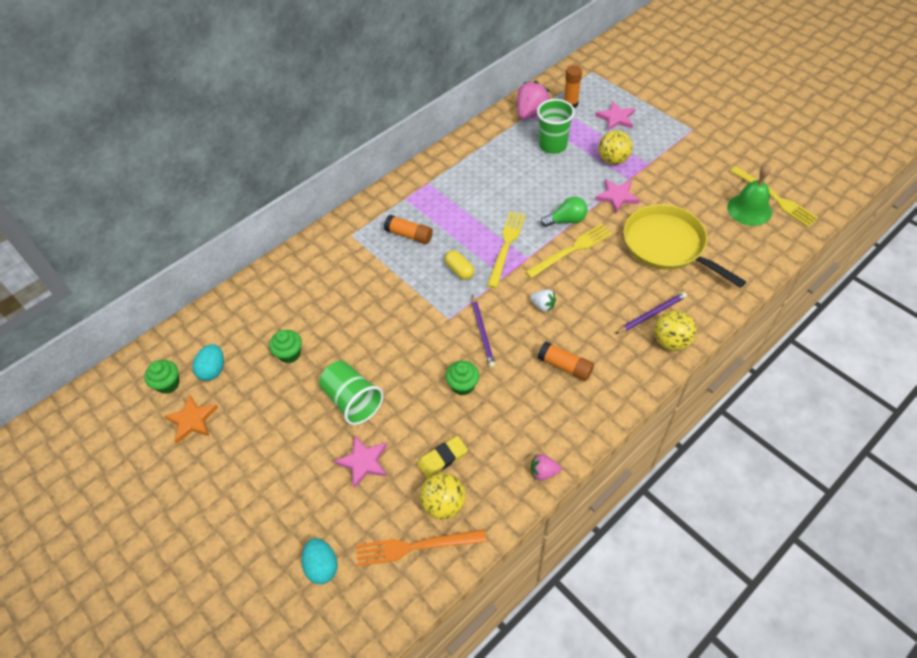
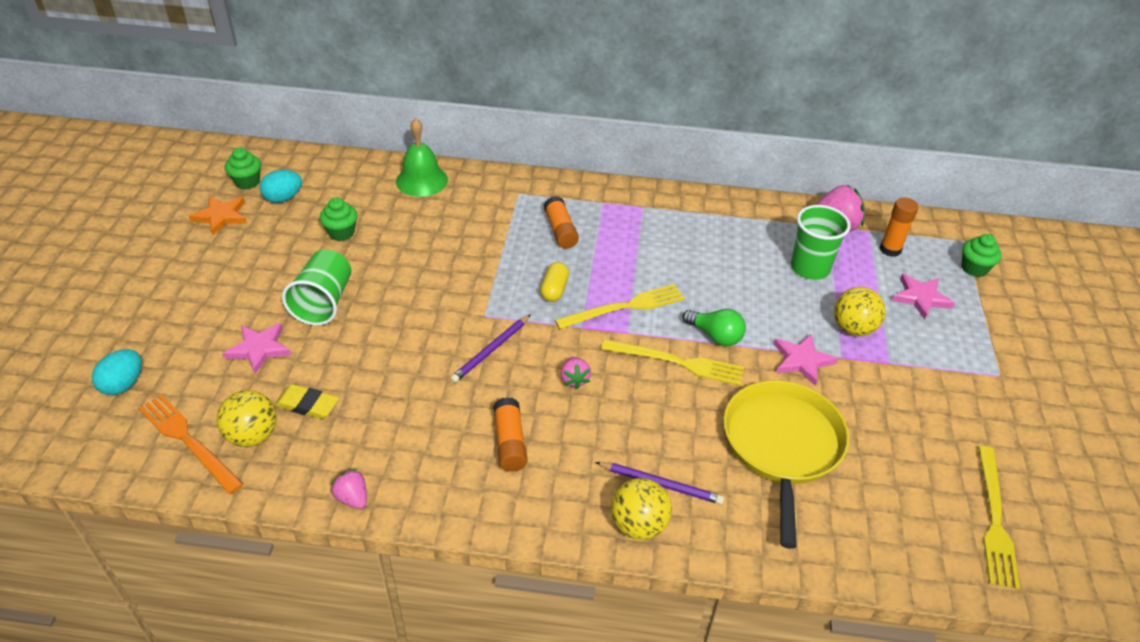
camera: 45 degrees right, 10 degrees down
(463, 385) = (410, 371): green cupcake -> green cupcake (974, 268)
(543, 306) = (574, 379): white strawberry -> pink strawberry
(749, 209) = (939, 501): green bell -> green bell (421, 180)

